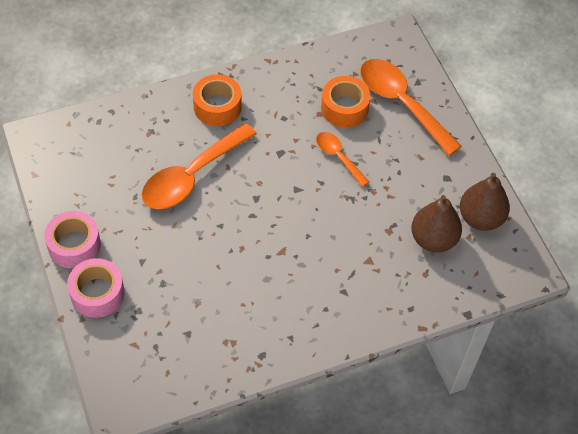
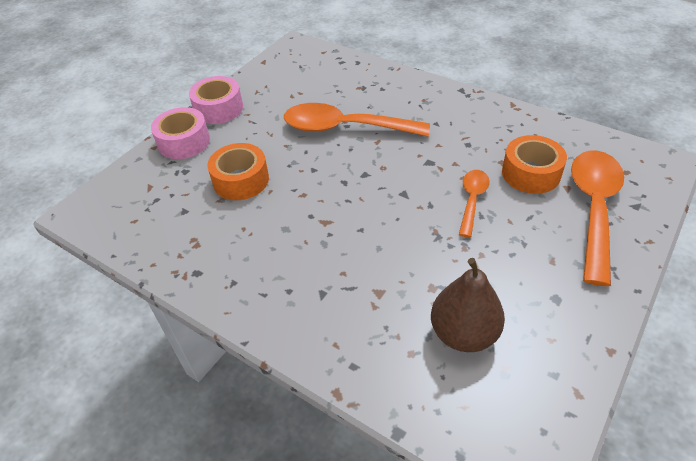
camera: 60 degrees right, 10 degrees down
(217, 106) = (428, 104): orange tape -> orange tape (241, 180)
(480, 218) = (543, 364): brown pear -> none

